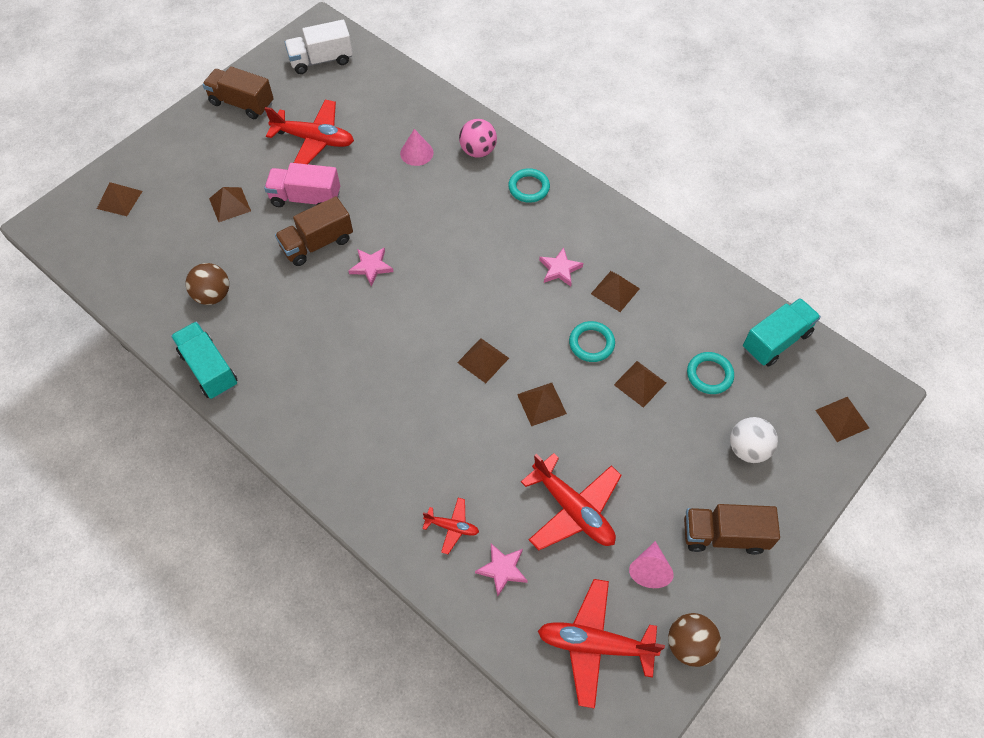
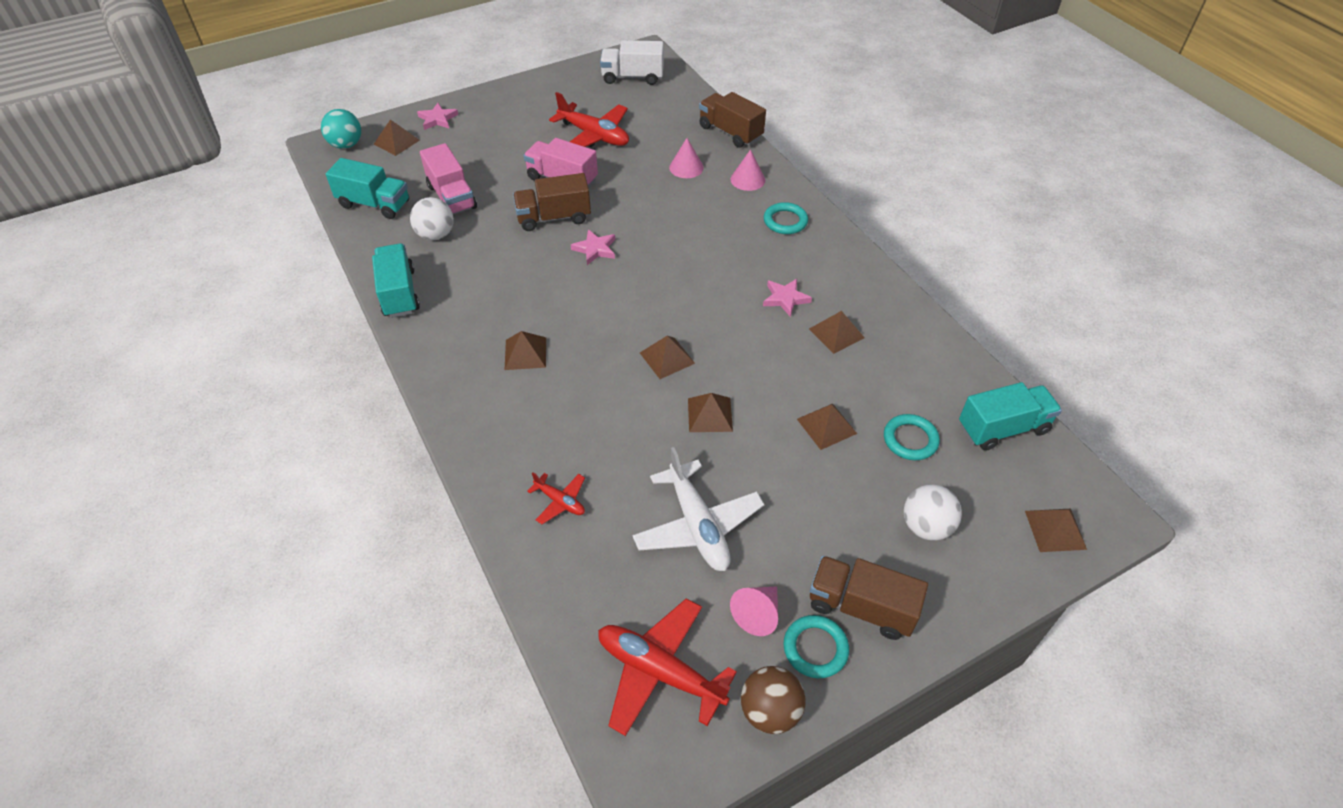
camera: 20 degrees right, 10 degrees down
(69, 217) = (346, 145): none -> turquoise ball
(134, 278) = (374, 204): none -> turquoise truck
(207, 248) = (452, 197): none -> pink truck
(213, 295) = (436, 235): brown ball -> white ball
(229, 204) = (490, 168): brown pyramid -> brown pyramid (525, 353)
(242, 103) = (543, 94): brown truck -> brown truck (730, 132)
(478, 151) = (747, 179): pink ball -> pink cone
(502, 569) = (593, 559): pink star -> pink star (438, 119)
(573, 509) = (697, 525): red plane -> white plane
(591, 343) = (789, 374): turquoise ring -> turquoise ring (815, 648)

